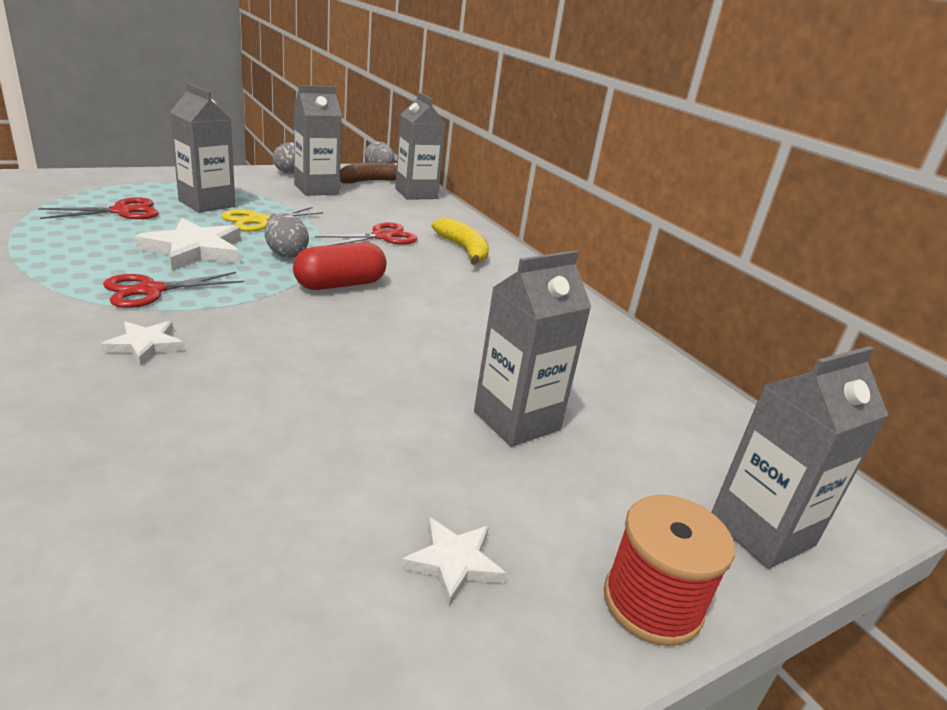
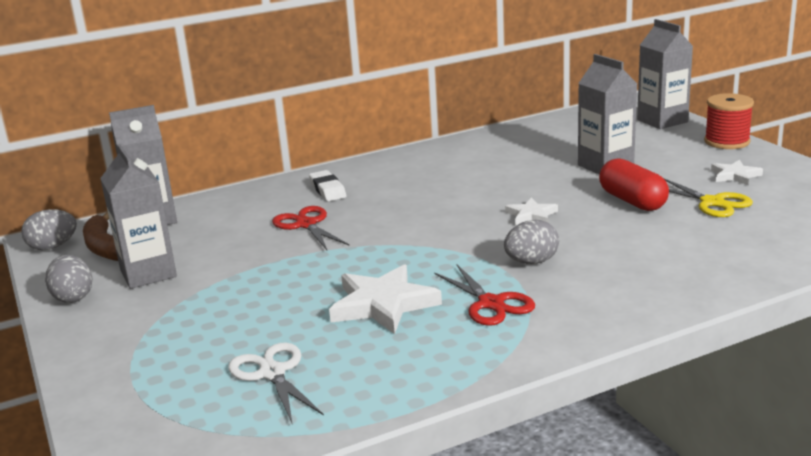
camera: 80 degrees left, 5 degrees down
(121, 211) = (272, 373): red scissors -> white scissors
(145, 345) = (589, 283): white star -> white star (531, 215)
(207, 204) = (225, 328): grey carton -> none
(258, 220) = (278, 288): yellow scissors -> yellow scissors (712, 202)
(286, 254) = (374, 261): grey egg -> grey egg (531, 262)
(340, 285) = (435, 230): red capsule -> red capsule (632, 201)
(463, 250) = (327, 190): yellow banana -> white eraser

